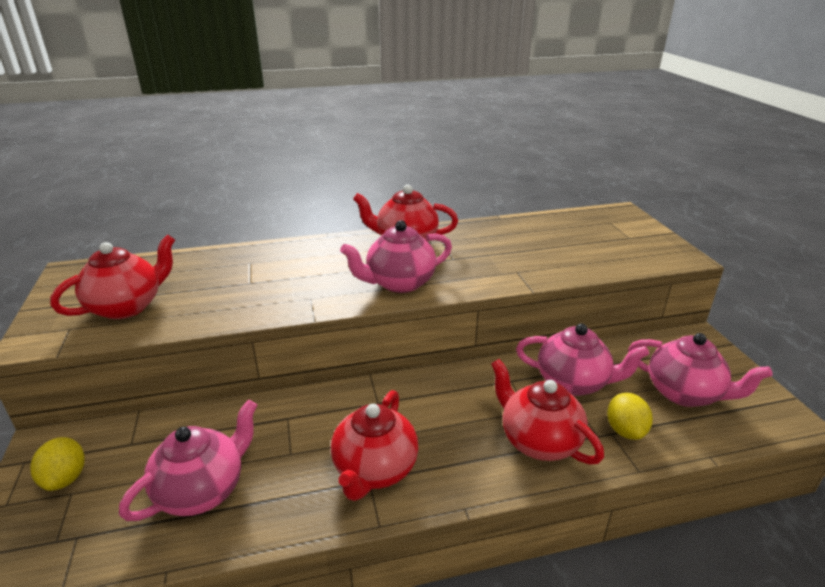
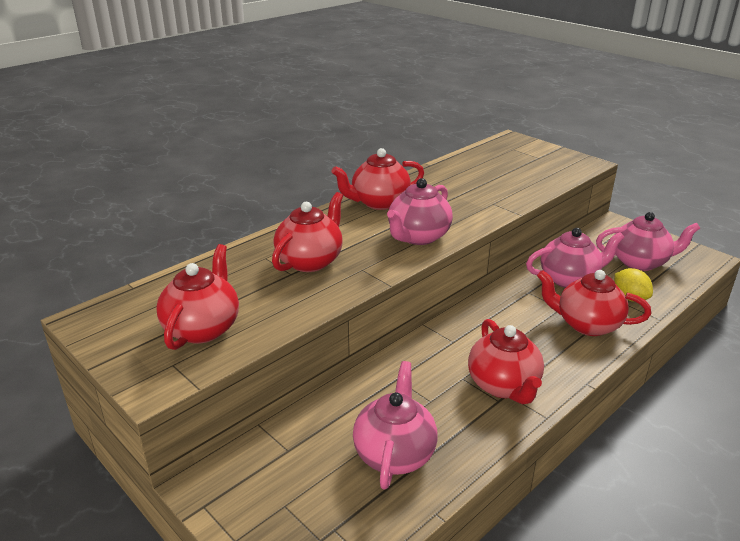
camera: 30 degrees left, 0 degrees up
(65, 478) = (263, 498): yellow lemon -> none
(279, 276) = (310, 261): none -> red teapot

